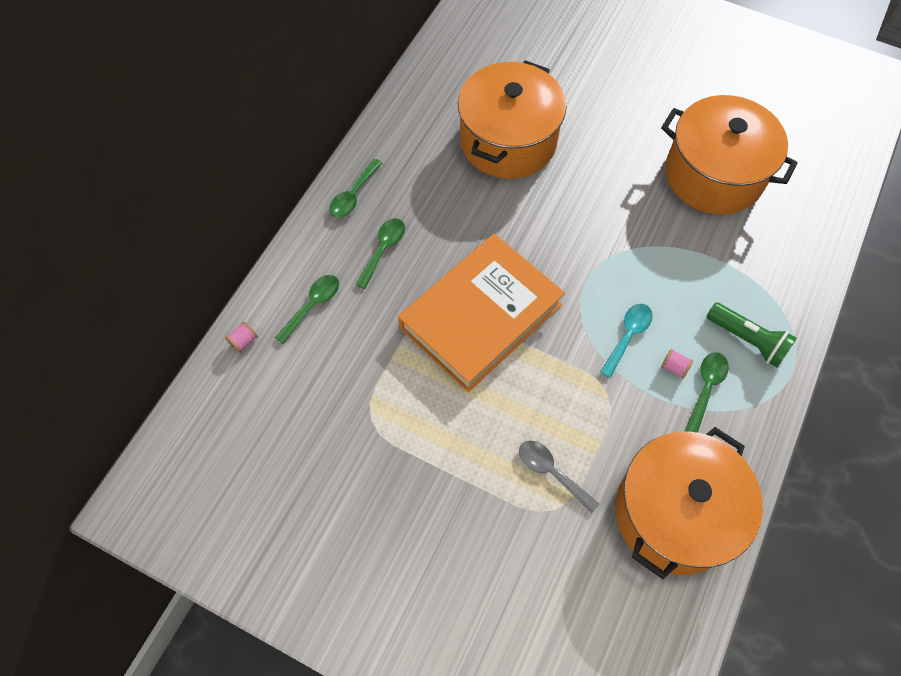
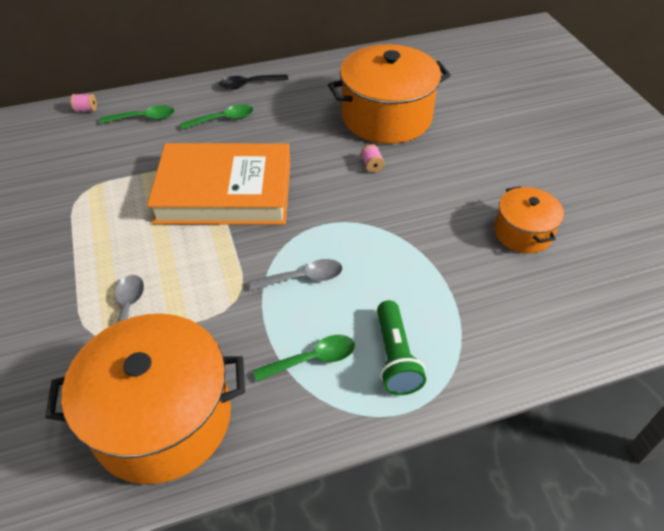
camera: 45 degrees right, 15 degrees down
(353, 195) = (249, 84): green spoon -> black spoon
(627, 336) = (303, 278): turquoise spoon -> grey spoon
(674, 367) = (308, 325): pink spool -> pink spool (372, 165)
(714, 175) = (523, 232): orange pot -> orange pot, size x0.54

